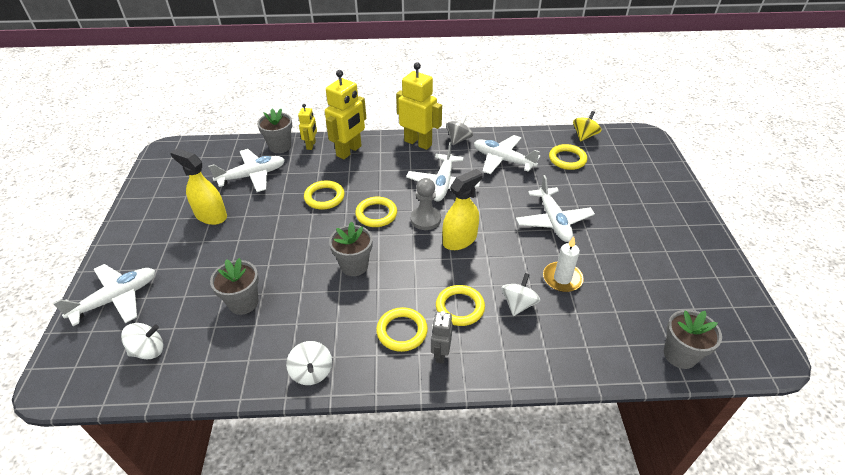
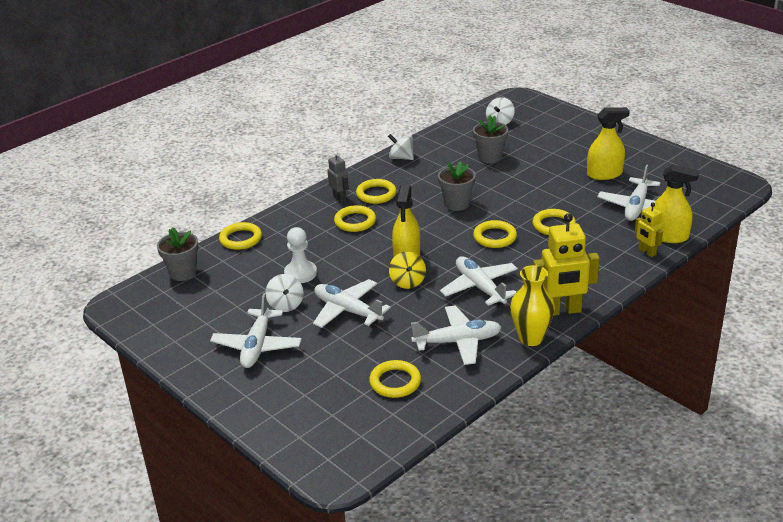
camera: 140 degrees right, 10 degrees down
(116, 299) = (561, 123): white plane -> white plane (257, 346)
(280, 146) = (668, 236): grey flower pot -> yellow spray bottle
(349, 151) = (606, 266): yellow robot -> none
(425, 219) = (452, 254): grey pawn -> none
(458, 139) = (531, 338): grey spinning top -> yellow vase
(518, 304) = (317, 243): white spinning top -> white spinning top (286, 305)
(562, 278) = (300, 273): white candle -> white pawn
(584, 136) = (406, 428): yellow spinning top -> yellow spinning top (407, 282)
(591, 364) = (241, 239): none -> yellow ring

